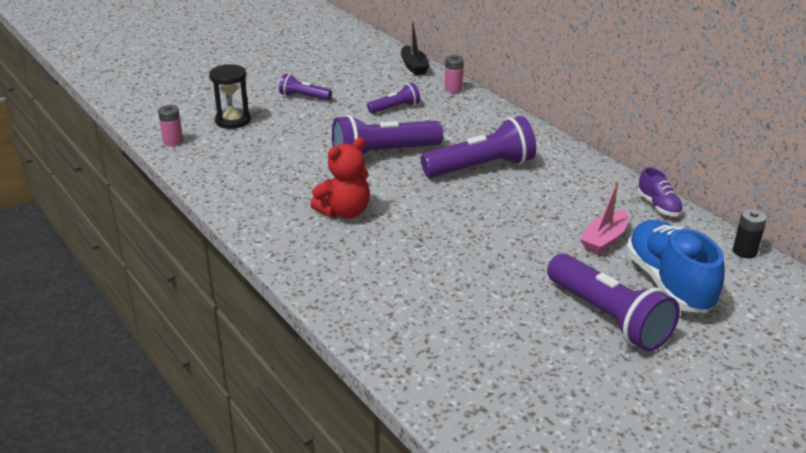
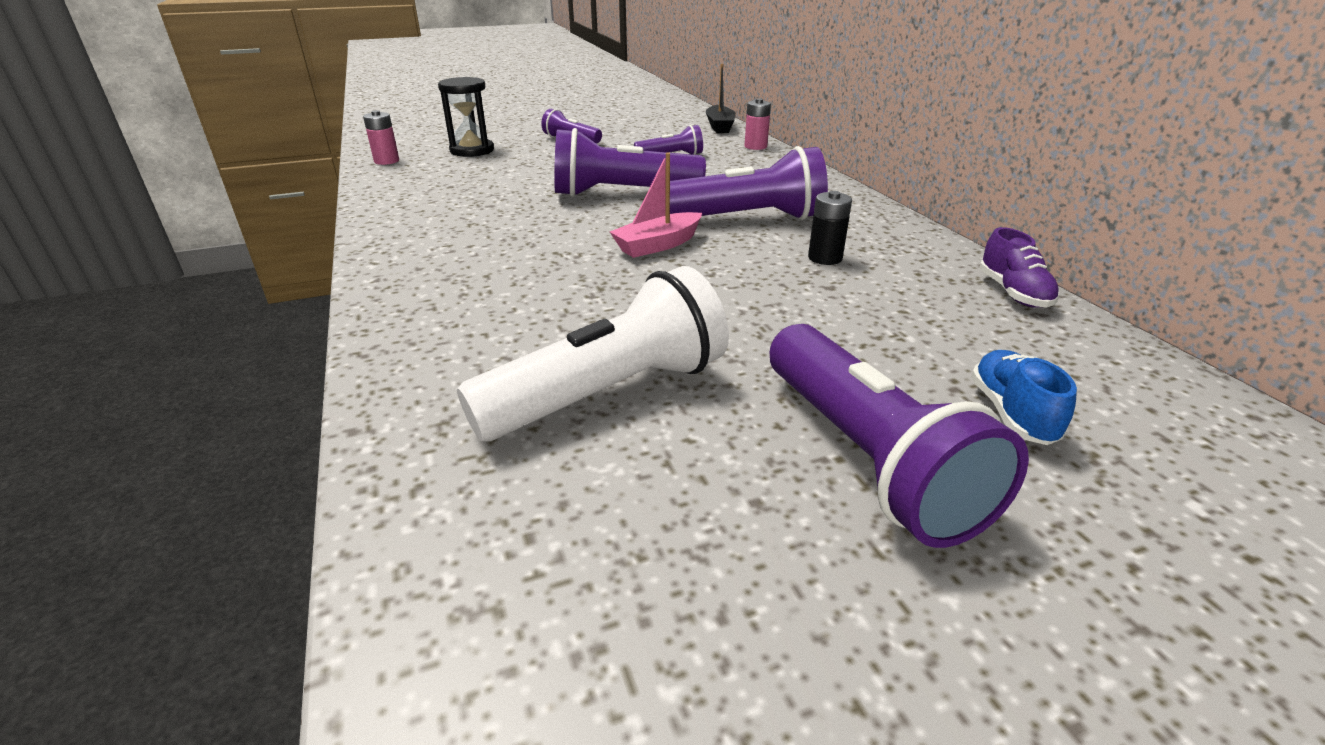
camera: 15 degrees right, 0 degrees up
(344, 212) = (519, 245): red teddy bear -> none
(469, 306) = (609, 393): none -> white flashlight
(604, 240) = (902, 326): pink boat -> pink boat (658, 245)
(669, 283) = (1011, 413): blue shoe -> blue shoe, size x0.50
(744, 251) = (1179, 381): black battery -> black battery (825, 258)

